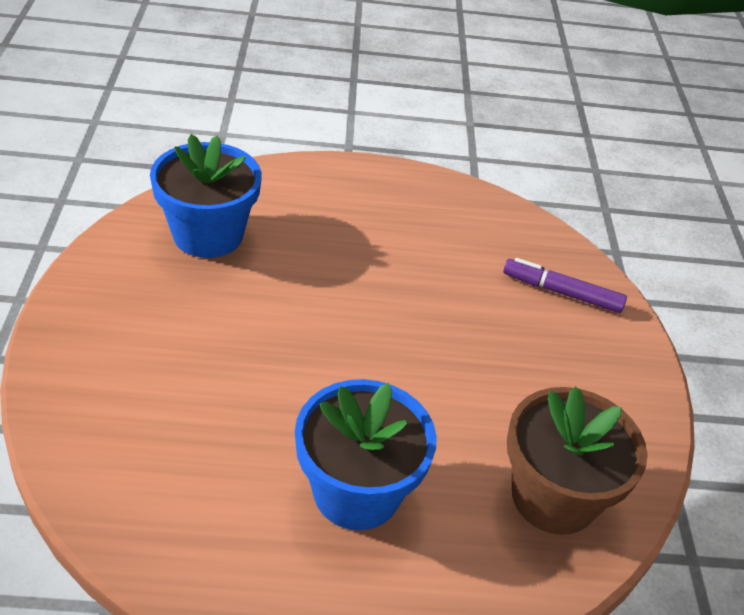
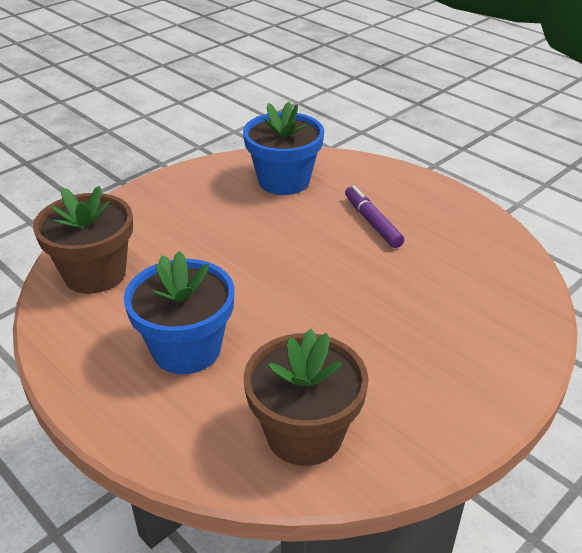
camera: 50 degrees right, 5 degrees down
(142, 475) = (95, 273): none -> brown flower pot
(561, 292) = (492, 324): purple marker -> purple marker (372, 222)

